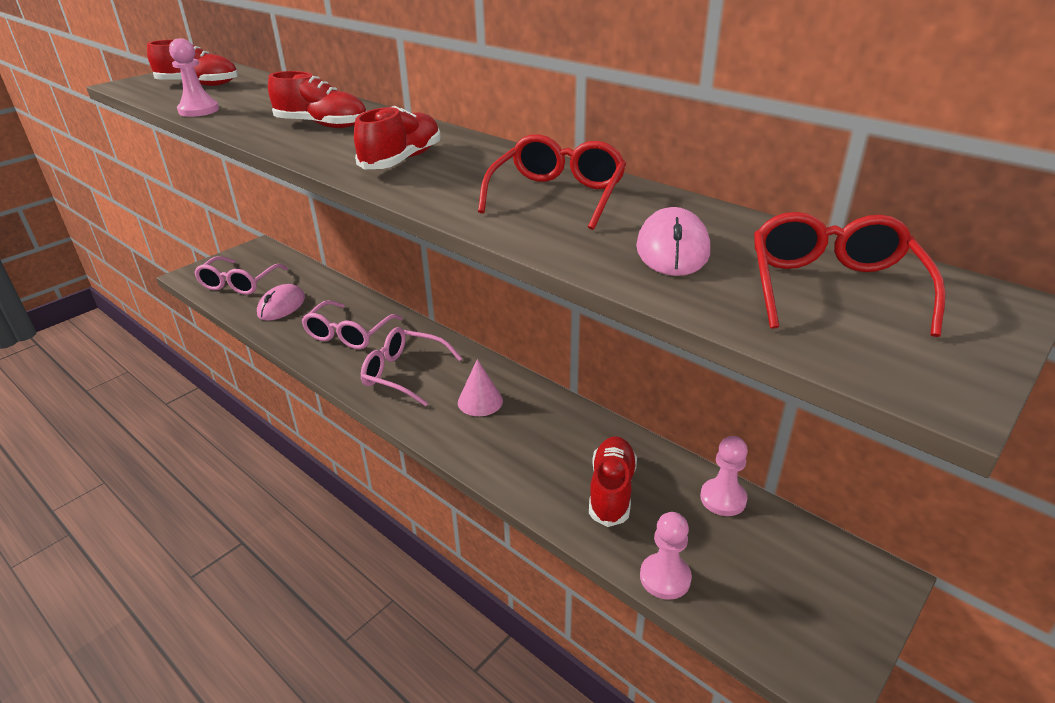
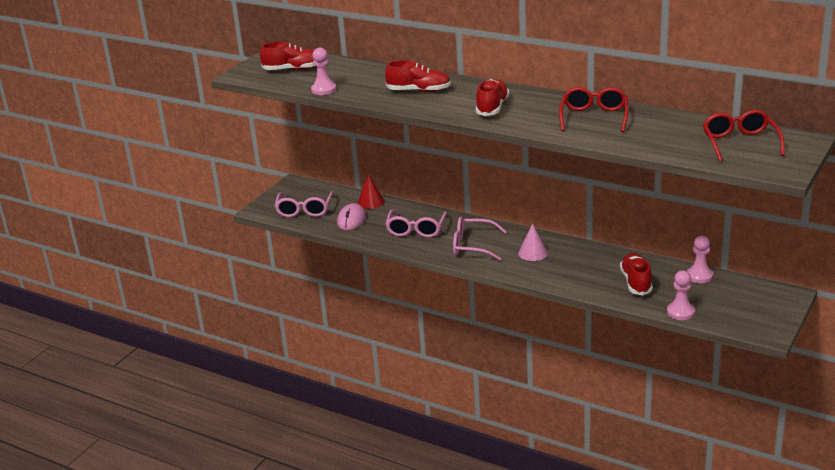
camera: 10 degrees left, 5 degrees down
(324, 285) = (371, 202): none -> red cone
(672, 249) = (665, 136): pink mouse -> none

